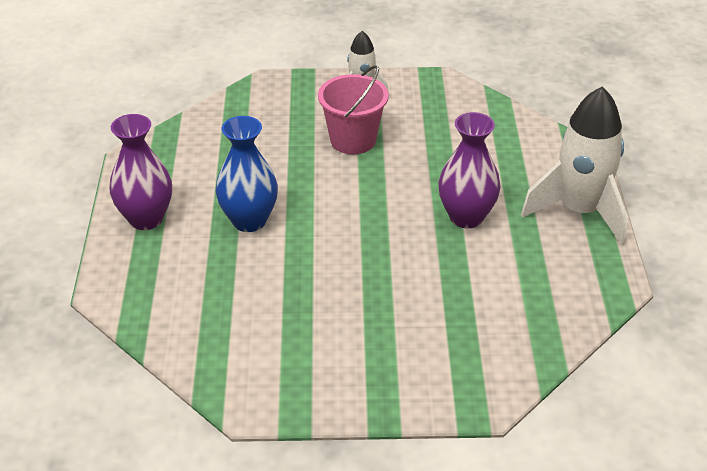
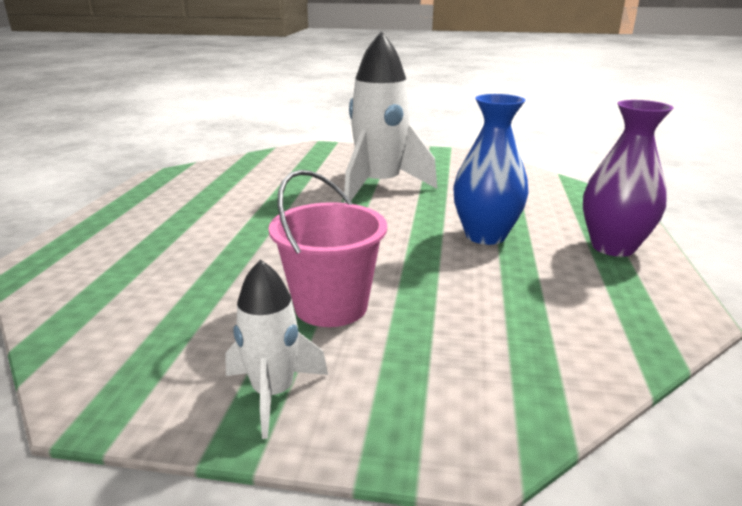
camera: 170 degrees left, 15 degrees down
(466, 217) = (242, 220): purple vase -> none
(580, 211) = (121, 214): white rocket -> white rocket (379, 186)

